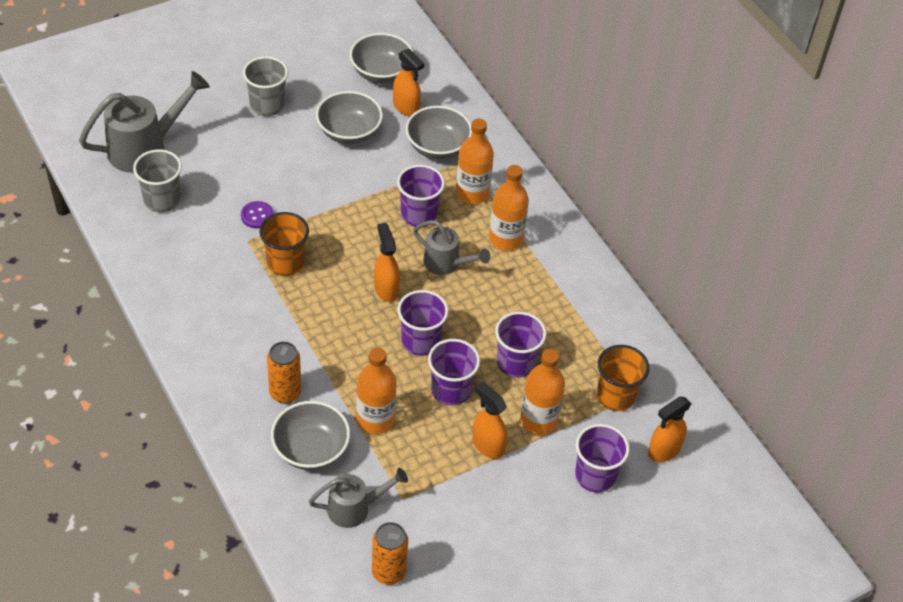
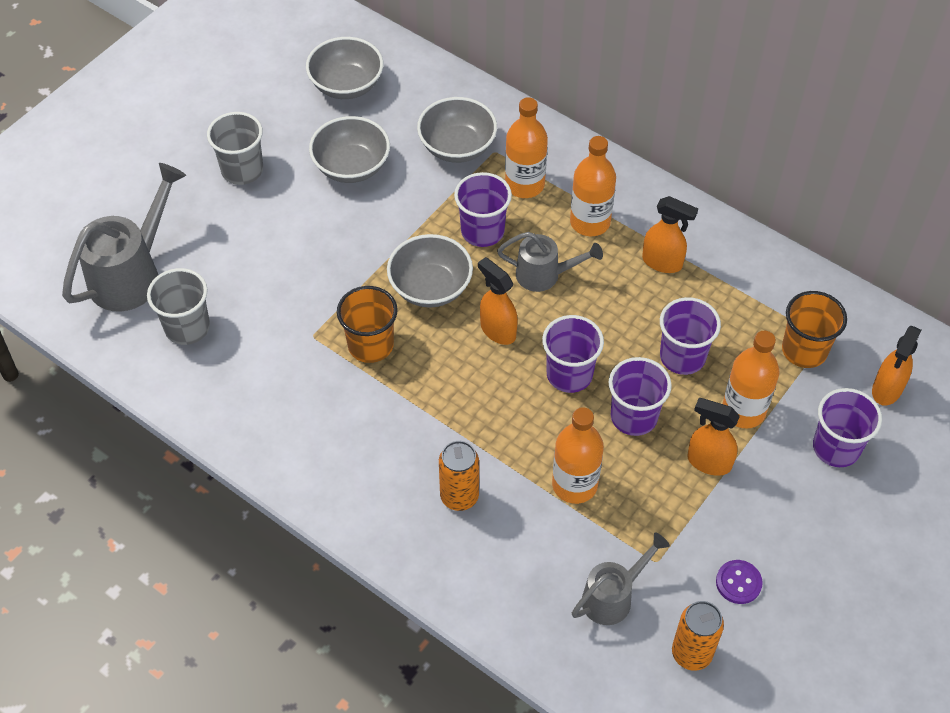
camera: 20 degrees left, 5 degrees up
(257, 216) = (307, 303): purple button -> purple button (738, 583)
(311, 449) = (526, 550): grey bowl -> grey bowl (430, 287)
(406, 107) = (397, 115): orange spray bottle -> orange spray bottle (662, 262)

